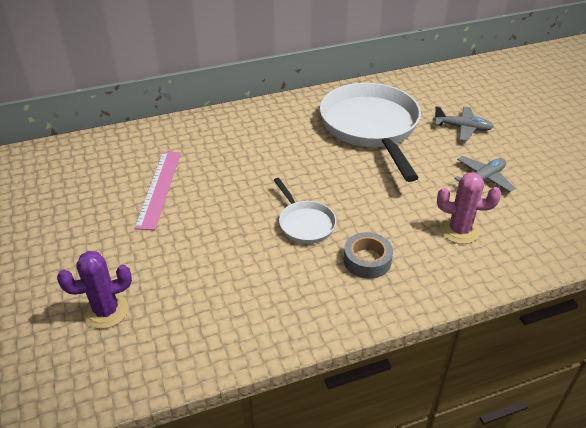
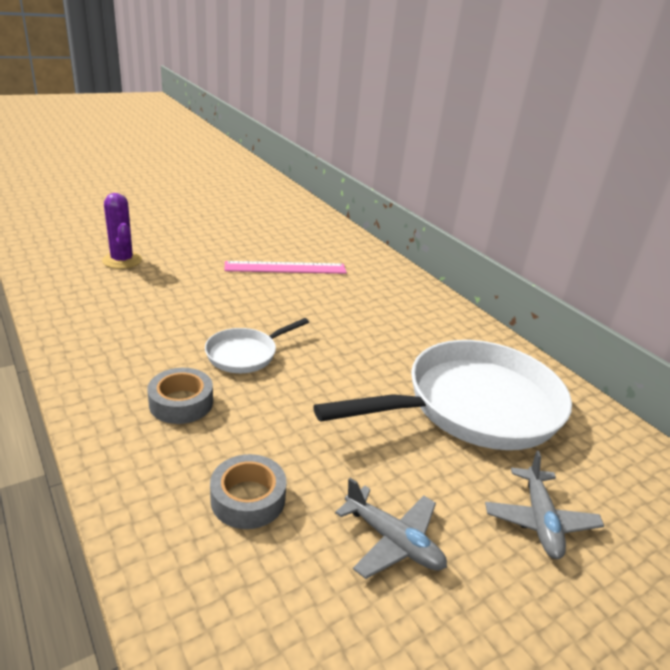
camera: 75 degrees right, 10 degrees down
(459, 230) = (248, 499): pink cactus -> grey tape

